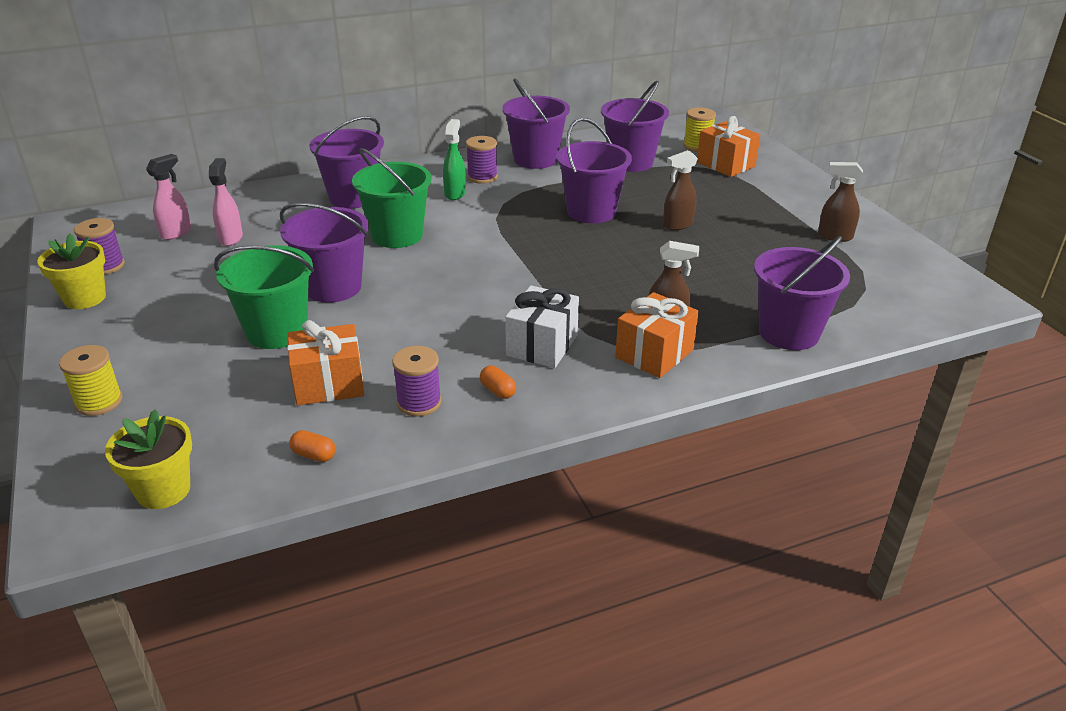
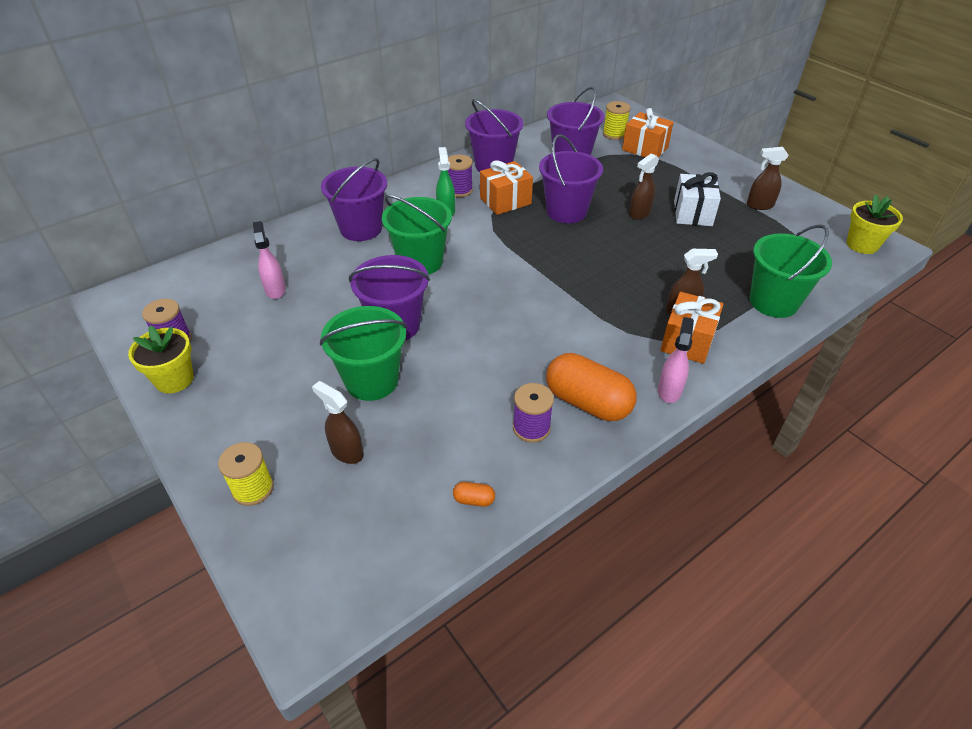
camera: 15 degrees left, 10 degrees up
(163, 490) = (364, 567): yellow flower pot -> yellow flower pot (862, 245)
(176, 233) = (221, 293): pink spray bottle -> pink spray bottle (669, 390)
(210, 388) = (346, 452): none -> brown spray bottle
(329, 384) = (446, 425): orange gift -> orange gift (505, 201)
(498, 391) = (587, 402): orange capsule -> orange capsule, size x2.49
(542, 345) = (598, 350): white gift -> white gift (693, 213)
(788, 333) = (773, 302): purple bucket -> green bucket

